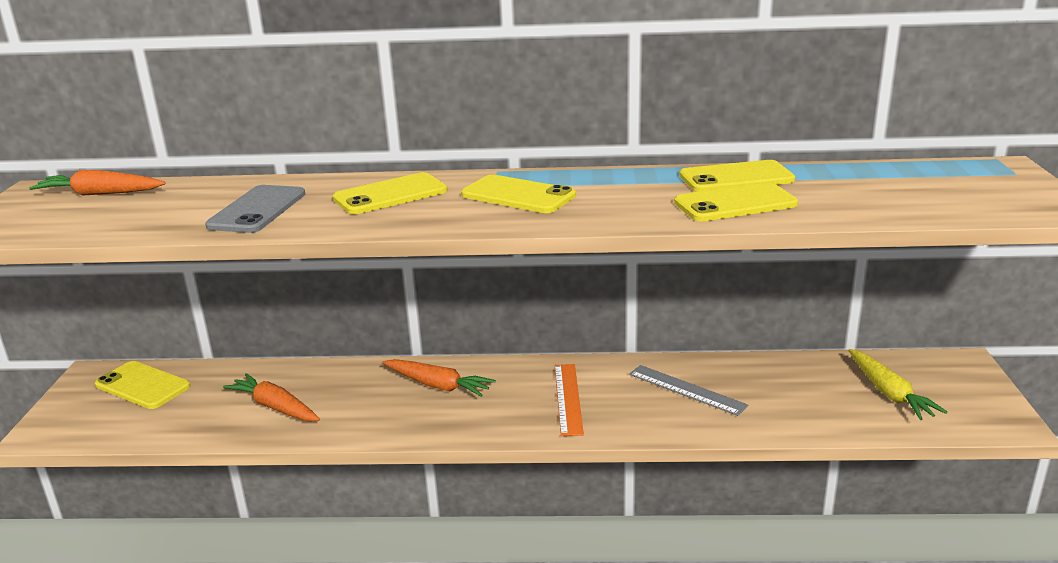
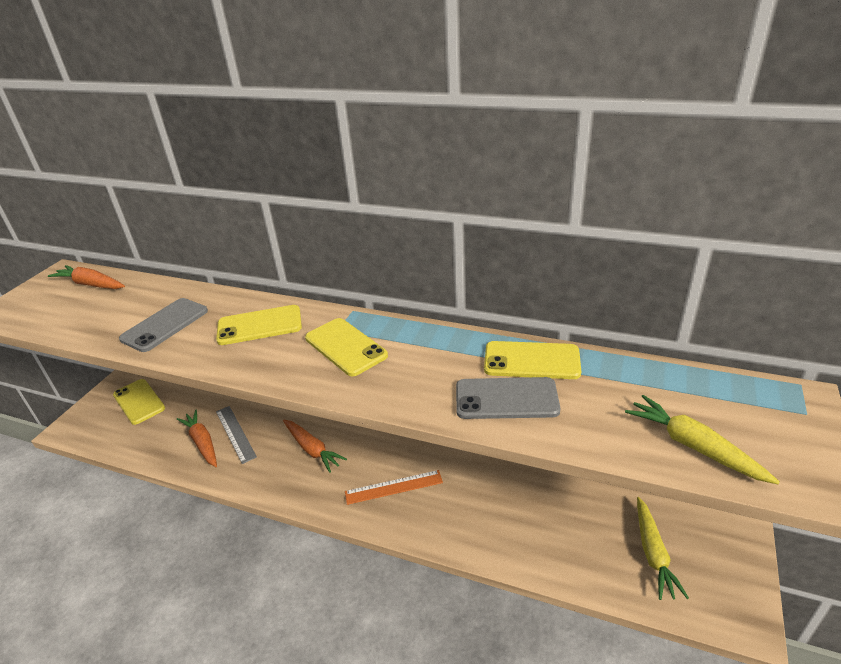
camera: 20 degrees right, 10 degrees up
(568, 398) = (393, 487): orange ruler -> orange ruler turned 60 degrees clockwise
(686, 389) = (486, 502): grey ruler -> grey ruler (235, 433)
(735, 203) = (506, 399): yellow phone -> grey phone
(938, 204) = (693, 446): none -> yellow carrot

